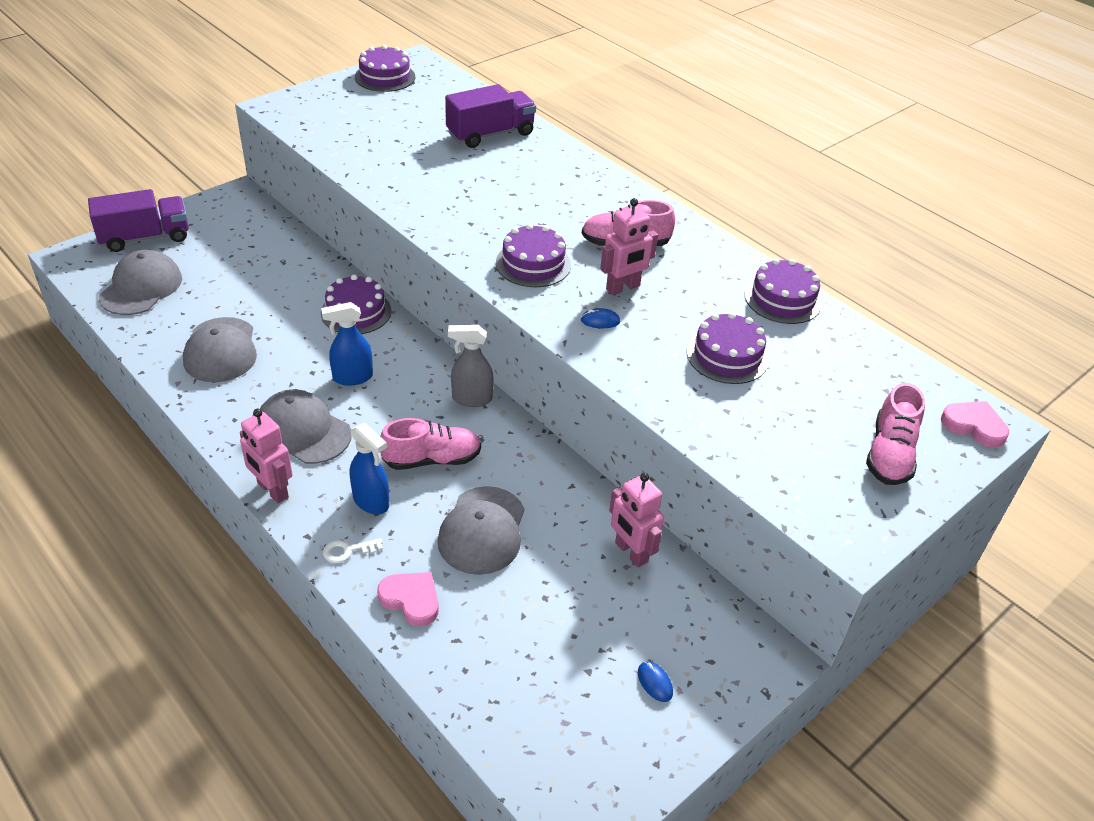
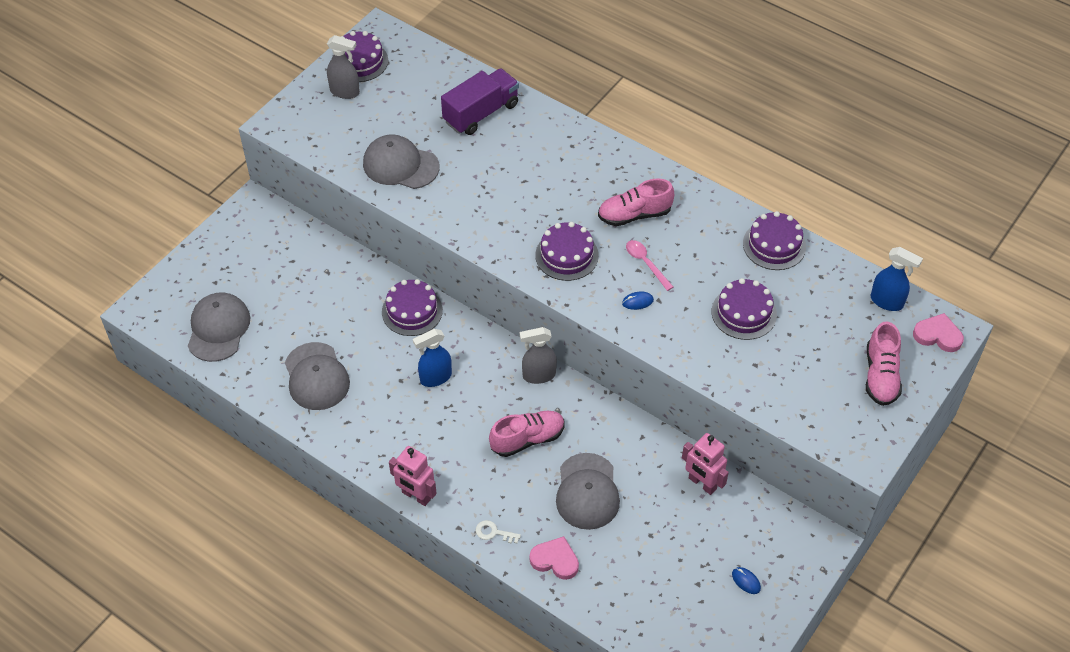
camera: 10 degrees left, 10 degrees up
(145, 237) = (194, 273): purple truck -> none
(303, 431) = (417, 437): grey cap -> grey cap (400, 165)
(347, 551) = (493, 532): white key -> white key turned 45 degrees clockwise
(358, 95) = (345, 92): none -> grey spray bottle
(371, 502) = (495, 487): blue spray bottle -> blue spray bottle (887, 302)
(623, 288) = (646, 263): pink robot -> pink spoon

